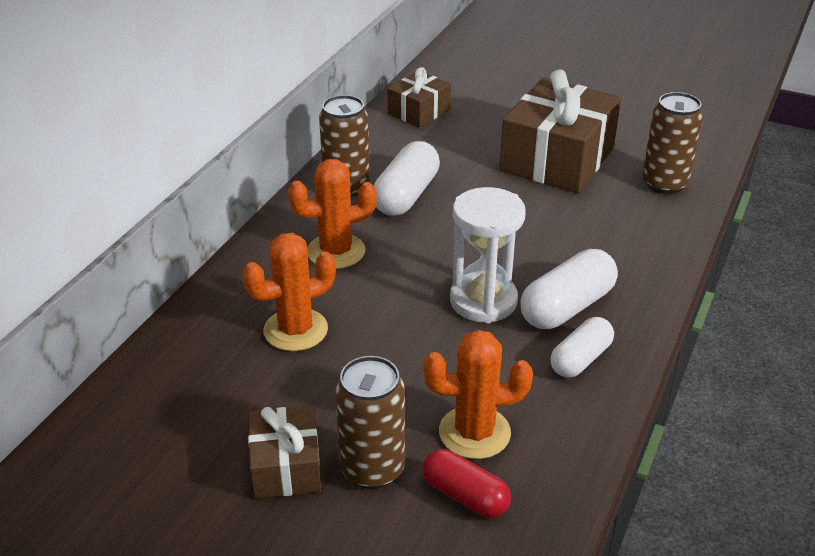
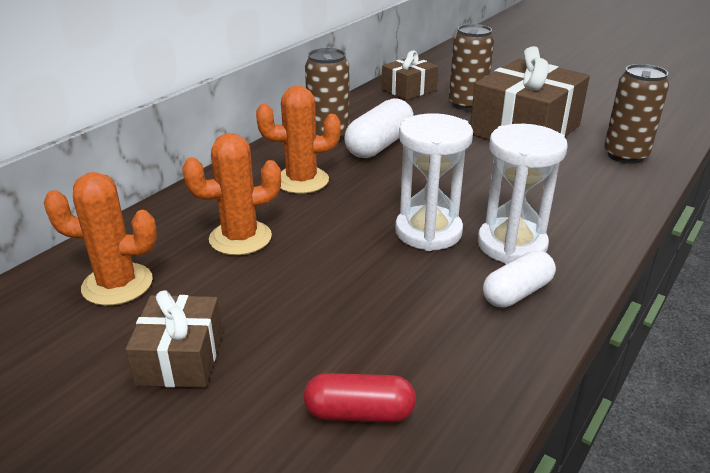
camera: 10 degrees right, 5 degrees down
(372, 468) = (268, 371): brown can -> brown can (467, 104)
(465, 495) = (359, 413): red capsule -> red capsule turned 45 degrees counterclockwise
(474, 432) = (387, 349): orange cactus -> orange cactus (117, 284)
(567, 307) = (511, 245): white capsule -> white hourglass

